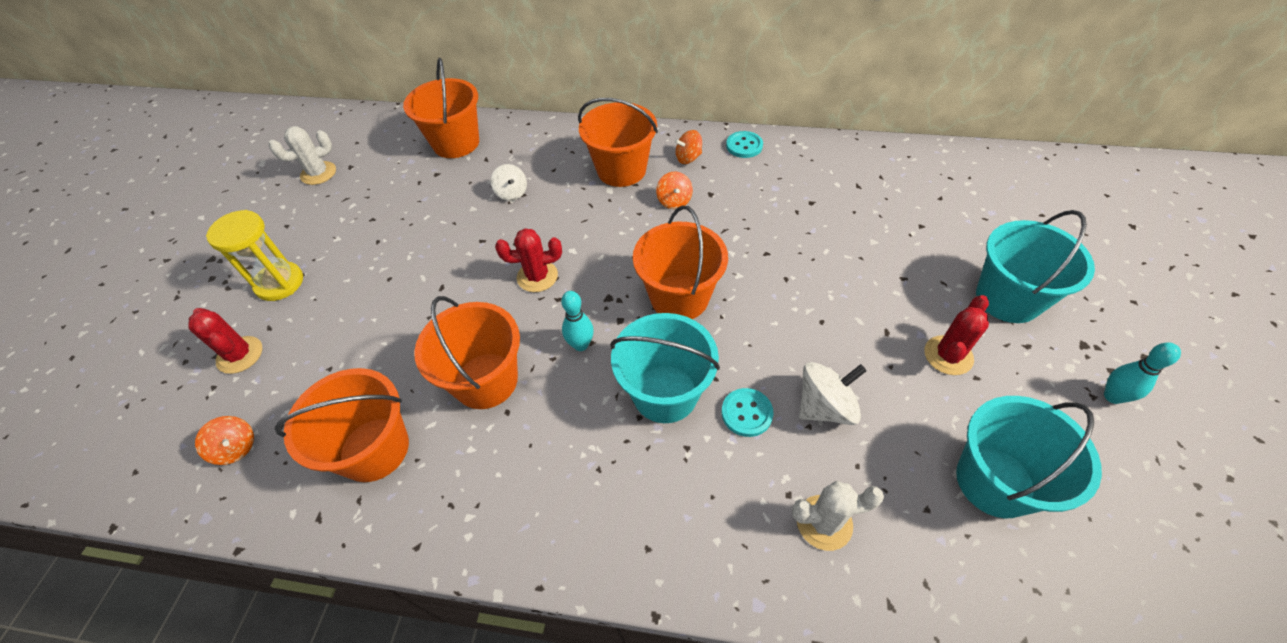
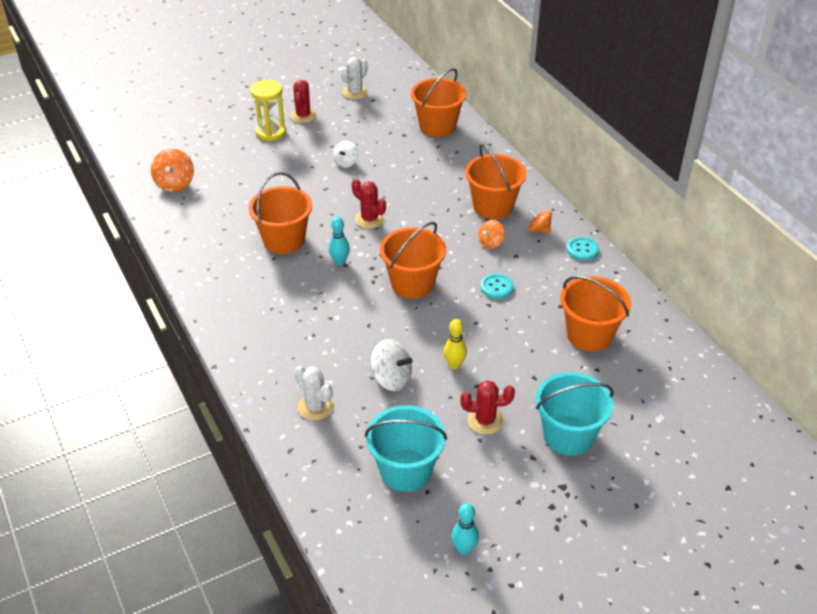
camera: 50 degrees right, 10 degrees down
(236, 448) = (175, 183): orange spinning top -> orange spinning top, size x1.56
(240, 355) = (219, 150): red cactus -> red cactus (303, 116)
(318, 173) = (355, 92): white cactus -> white cactus turned 75 degrees counterclockwise
(374, 449) = (213, 226): orange bucket -> orange bucket (589, 335)
(511, 193) = (421, 173): white spinning top -> white spinning top (346, 162)
(665, 393) = (339, 310): turquoise bucket -> none
(746, 413) = (356, 348): turquoise button -> turquoise button (496, 287)
(841, 333) = (454, 365): none -> yellow bowling pin
(1112, 396) = (527, 511): turquoise bowling pin -> turquoise bowling pin (464, 549)

